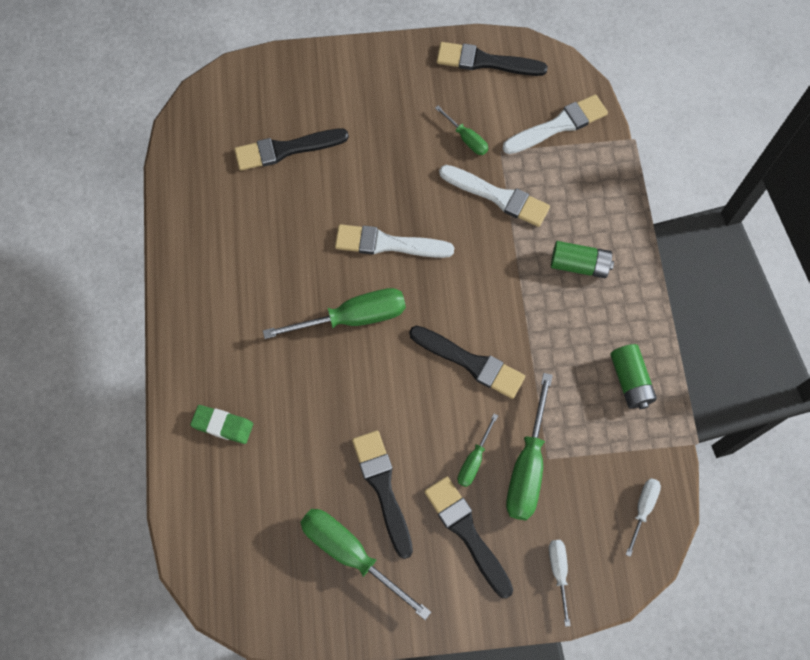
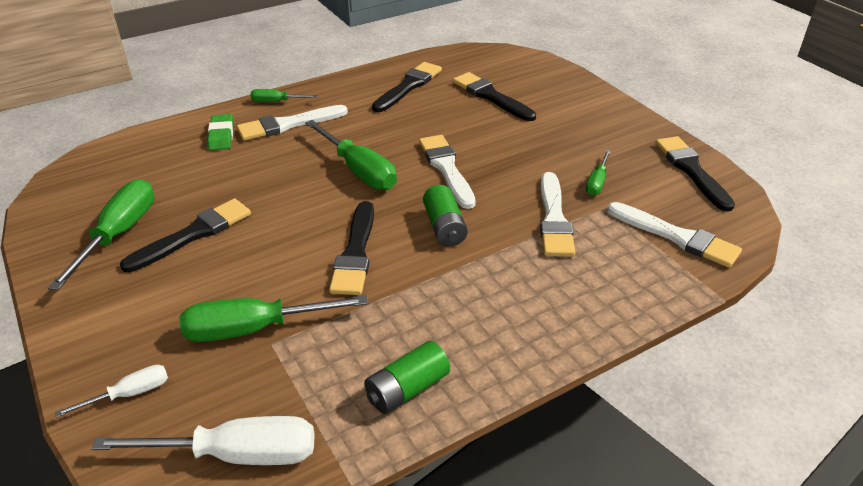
camera: 65 degrees right, 30 degrees down
(236, 355) = (288, 124): none -> white brush
(466, 532) = (161, 304): black brush -> black brush (408, 86)
(474, 460) = (246, 286): green screwdriver -> green screwdriver (276, 102)
(579, 265) = (525, 300): green battery -> green battery (444, 227)
(642, 508) = (237, 454): white screwdriver -> white screwdriver, size x1.88

